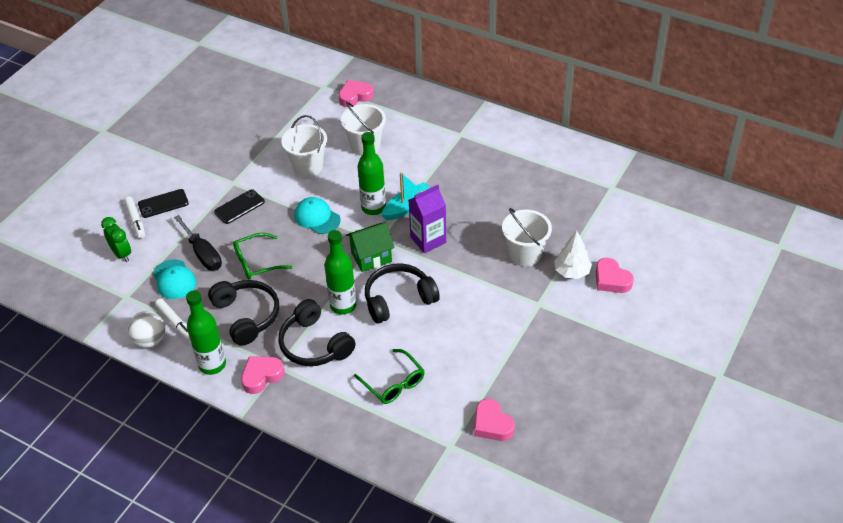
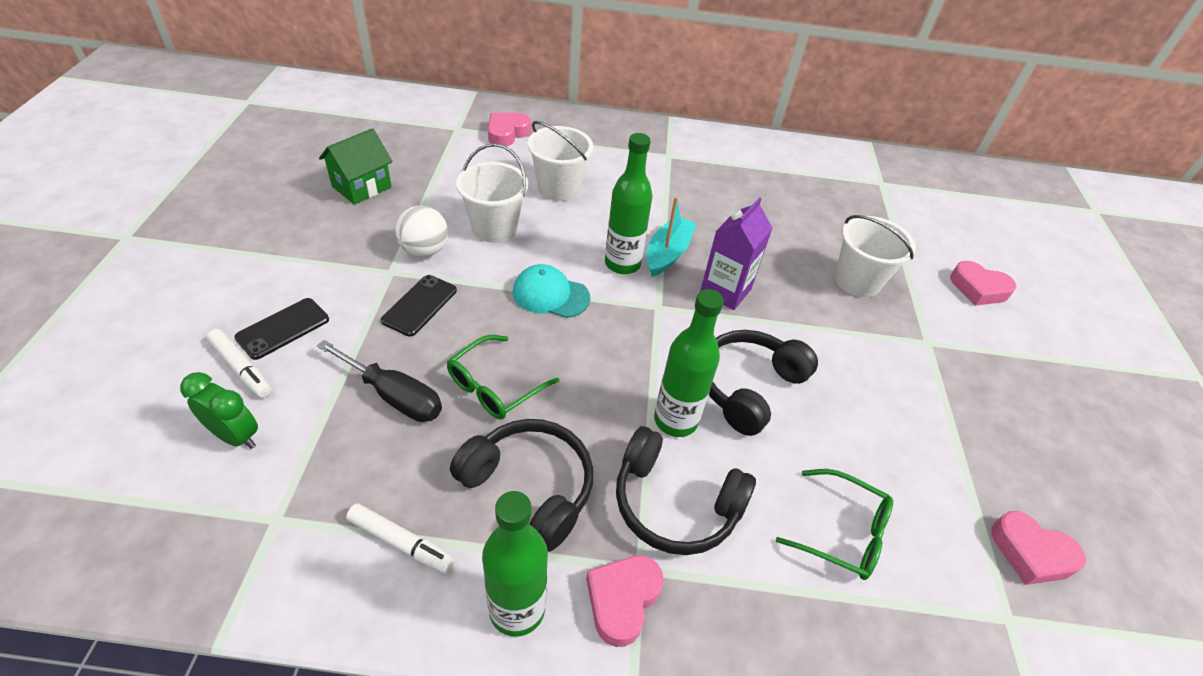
camera: 30 degrees left, 0 degrees up
(150, 340) = (365, 598): white ball -> white ball (424, 250)
(174, 279) = (361, 457): turquoise cap -> none
(371, 257) = (666, 333): green house -> green house (362, 187)
(572, 272) = (928, 290): white tree -> none

